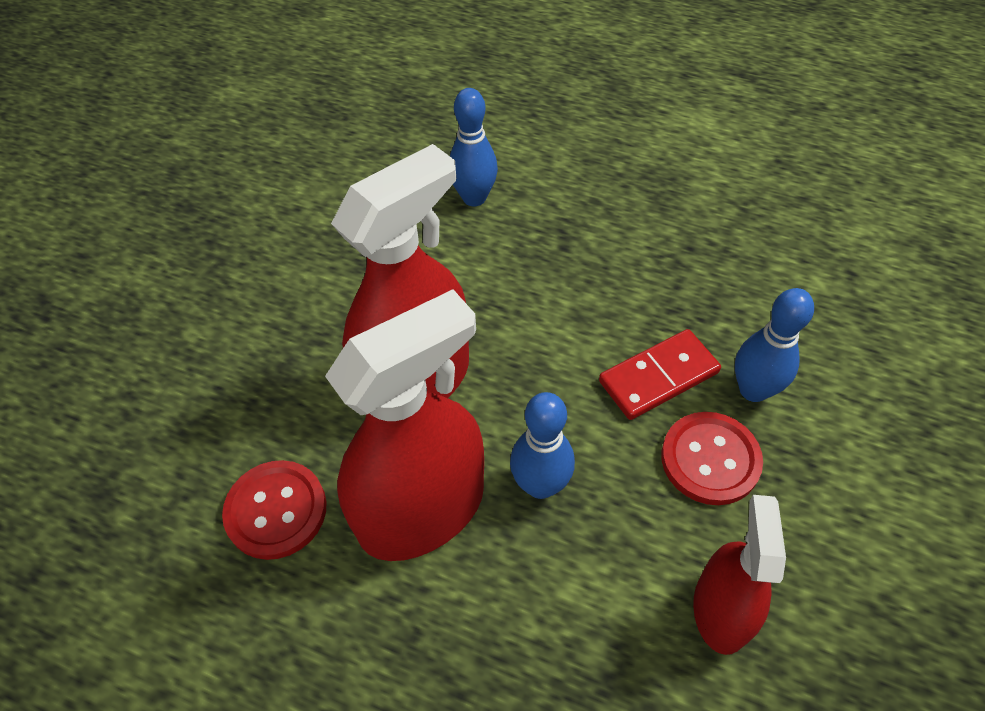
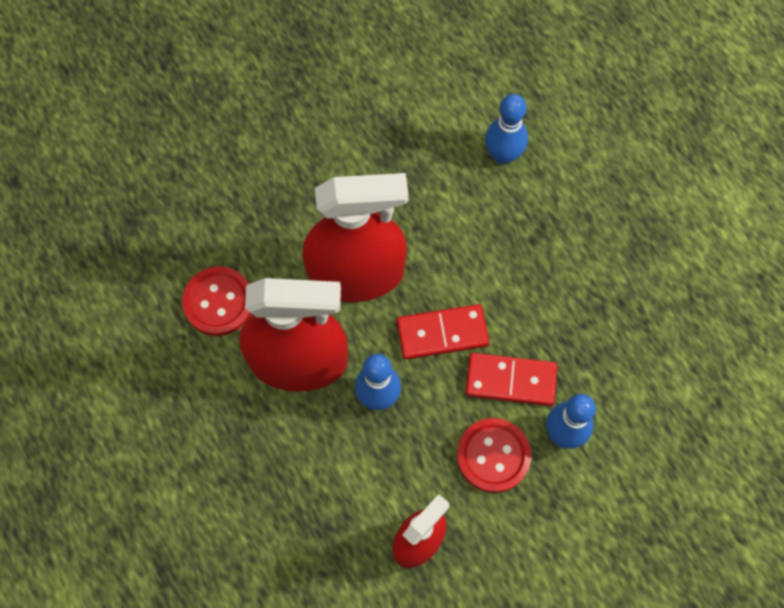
camera: 35 degrees right, 15 degrees up
(552, 379) = (442, 333): none -> red domino

